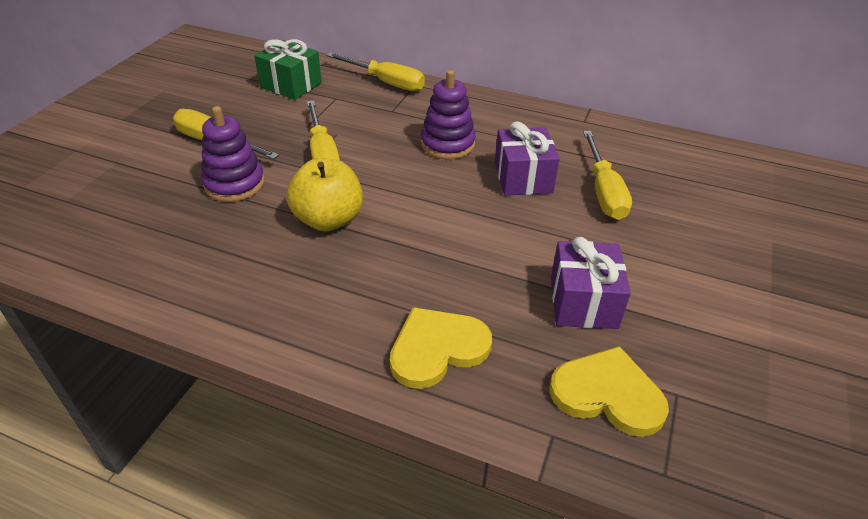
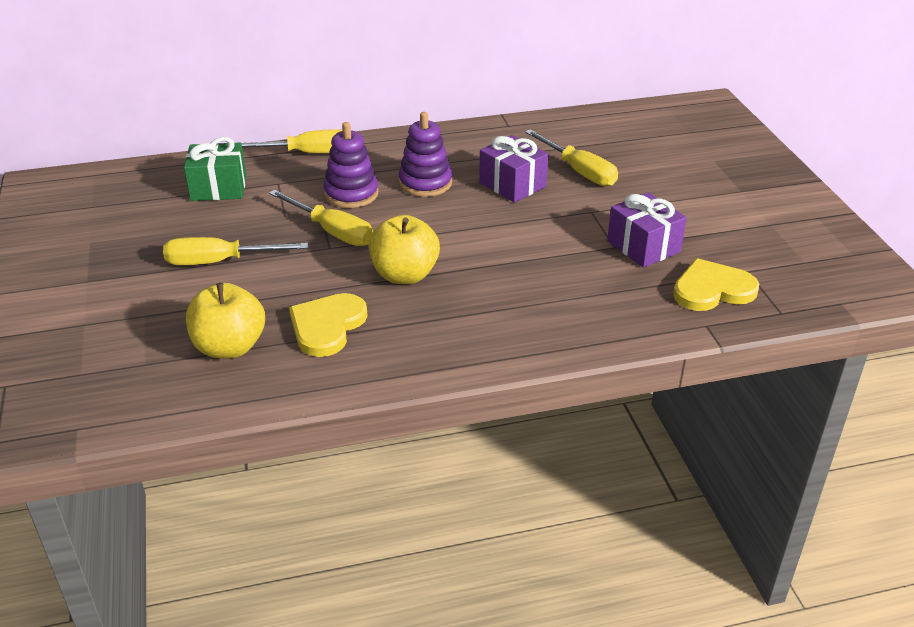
camera: 35 degrees left, 5 degrees down
(129, 216) = (229, 347): none -> yellow apple
(234, 184) = (287, 284): purple stacking toy -> purple stacking toy (351, 194)
(437, 349) = (587, 315): yellow heart -> yellow heart (327, 326)

